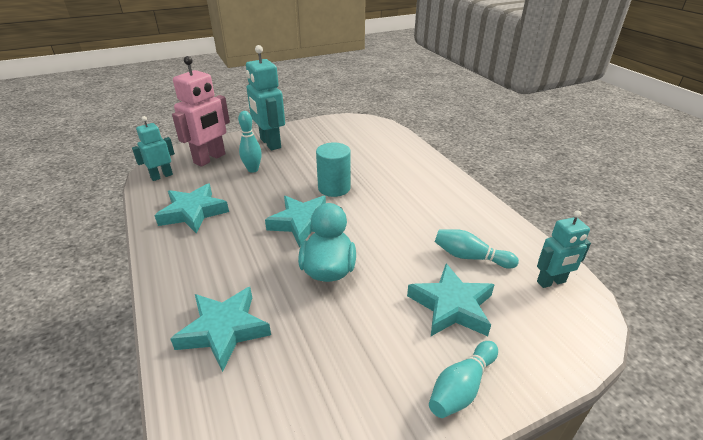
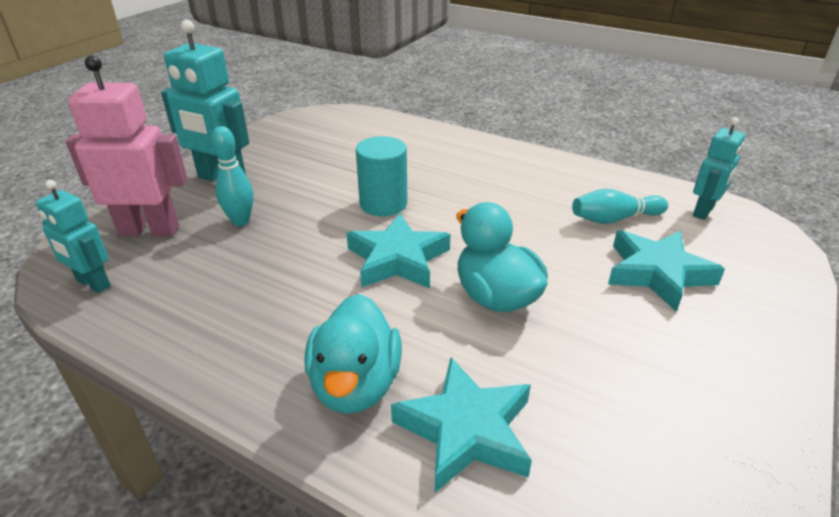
camera: 35 degrees left, 0 degrees up
(161, 176) = (93, 284): turquoise robot -> turquoise robot turned 75 degrees counterclockwise
(193, 212) = (221, 311): turquoise star -> none
(204, 278) = (355, 385): none -> turquoise duck
(210, 159) = (149, 230): pink robot -> pink robot turned 90 degrees counterclockwise
(461, 387) = (756, 342): turquoise bowling pin -> none

